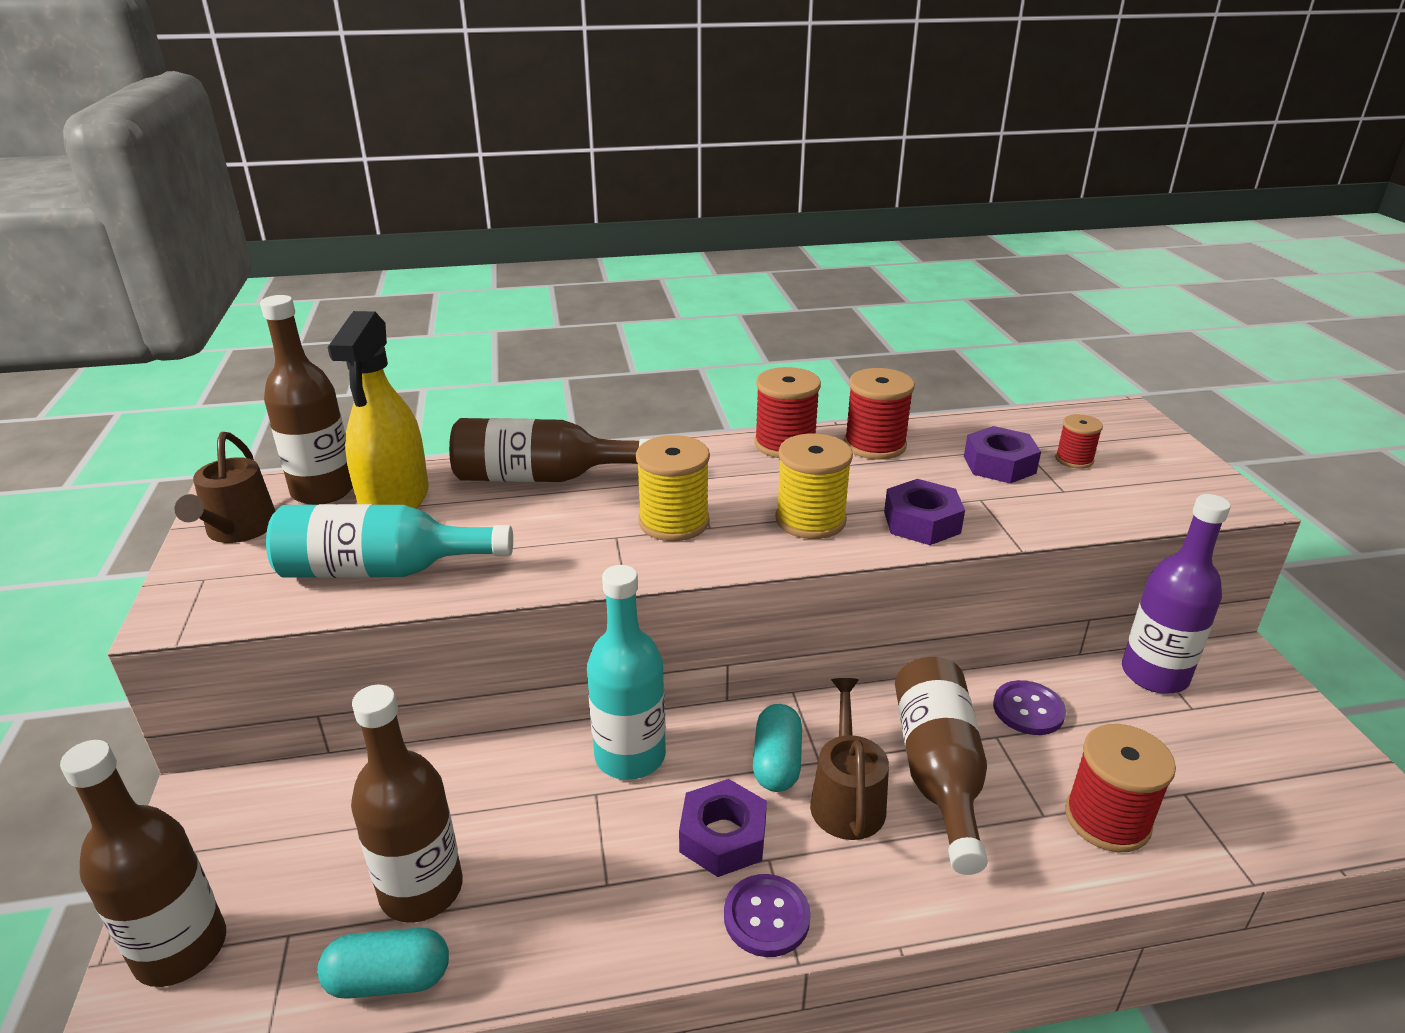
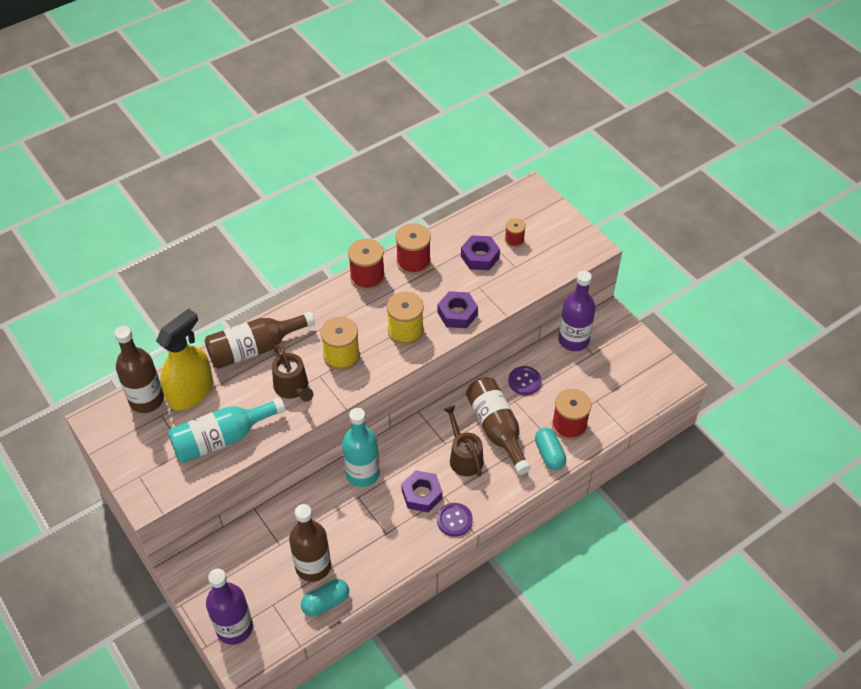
camera: 25 degrees left, 20 degrees up
(181, 949) = (234, 627): brown bottle -> purple bottle
(238, 530) = (126, 441): brown watering can -> brown watering can (293, 388)
(395, 500) = (191, 392): yellow spray bottle -> yellow spray bottle turned 120 degrees counterclockwise
(777, 763) = (427, 451): turquoise capsule -> turquoise capsule (549, 454)

